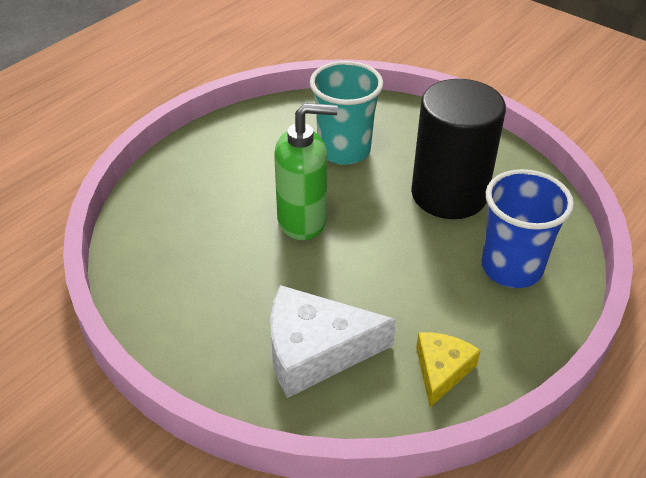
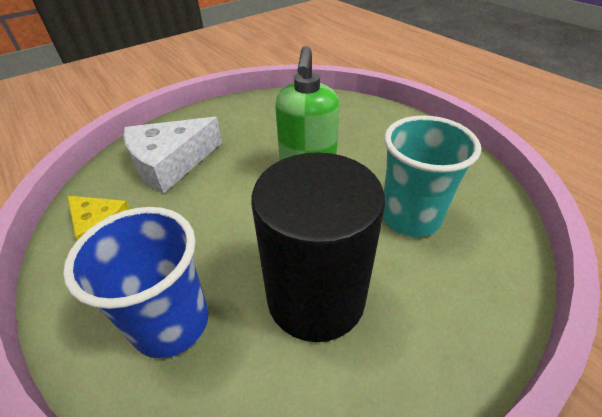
camera: 105 degrees right, 0 degrees up
(315, 350) = (170, 163): white cheese -> white cheese turned 135 degrees counterclockwise

